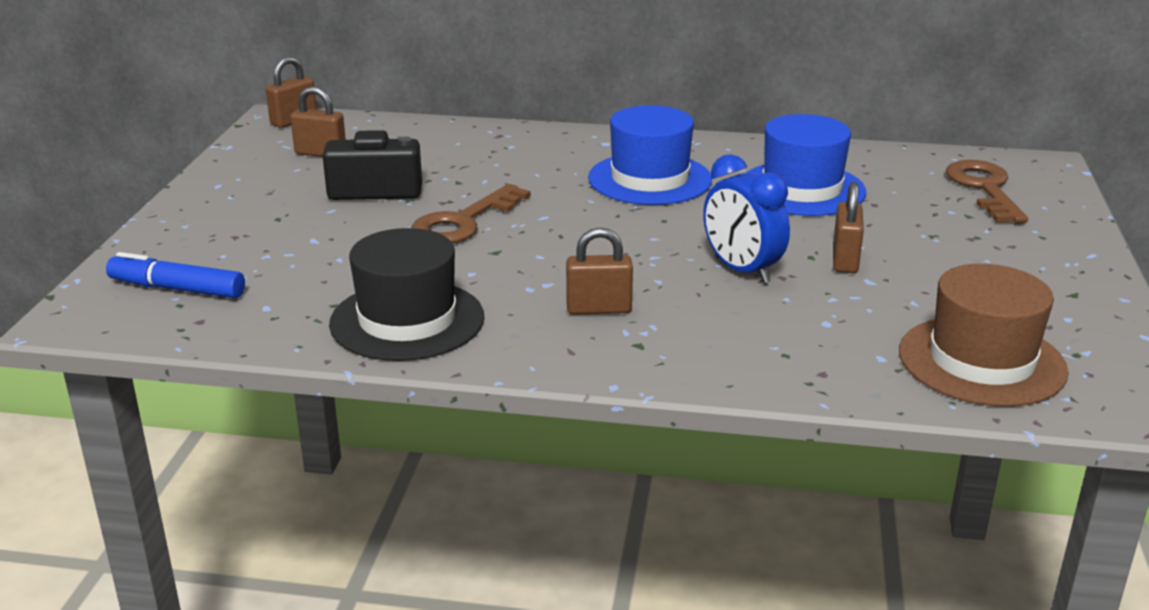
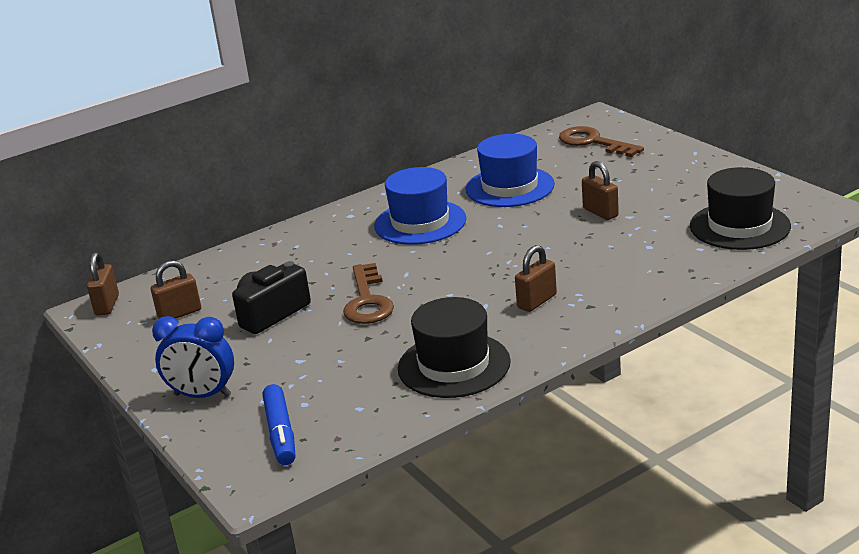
camera: 40 degrees left, 0 degrees up
(177, 289) = (281, 433): blue marker -> blue marker turned 75 degrees counterclockwise
(741, 270) = (564, 244): blue clock -> blue clock (202, 395)
(981, 361) = (739, 226): brown hat -> black hat

